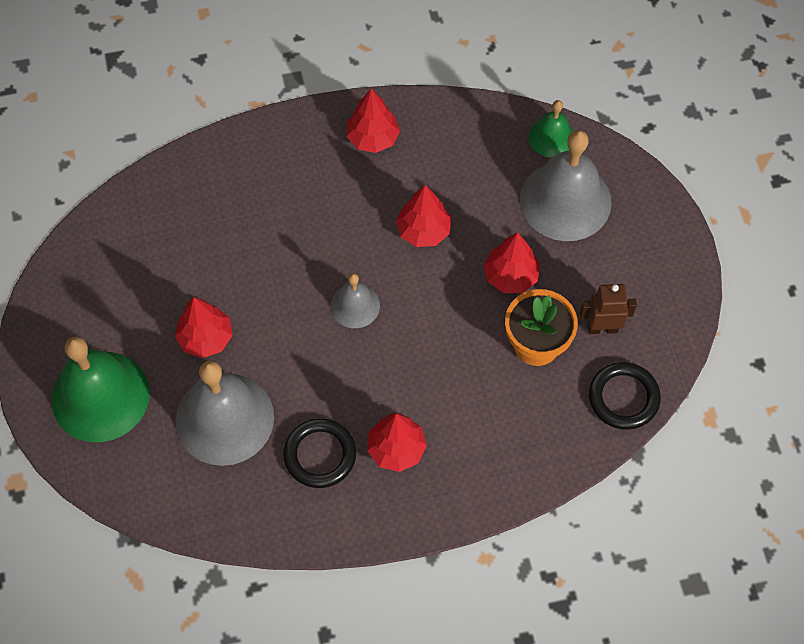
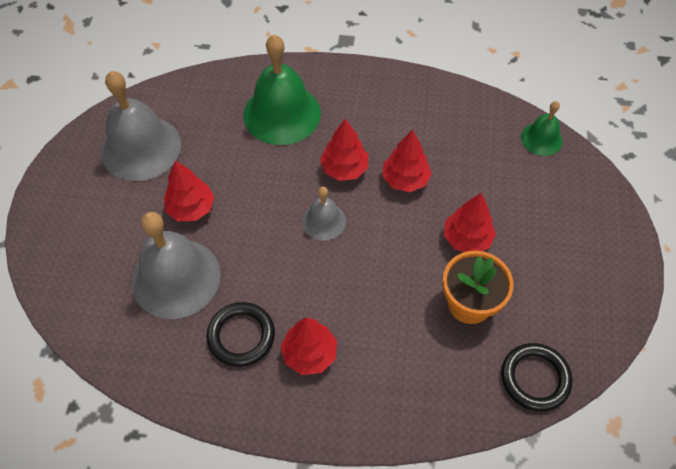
camera: 20 degrees right, 5 degrees down
(100, 396) = (87, 227): green bell -> green bell (282, 114)
(372, 138) = (391, 98): red tree -> red tree (344, 169)
(565, 200) = (536, 191): grey bell -> grey bell (141, 148)
(602, 328) = (535, 309): brown robot -> none

